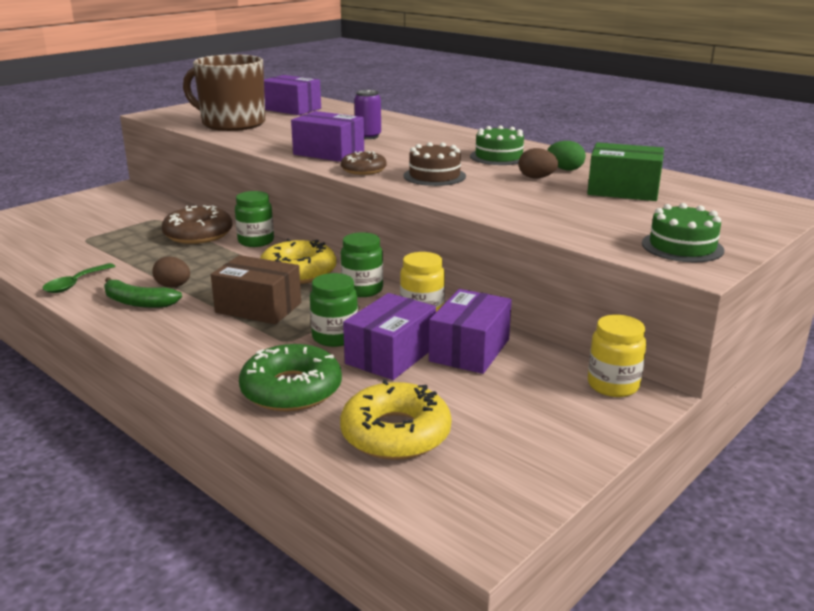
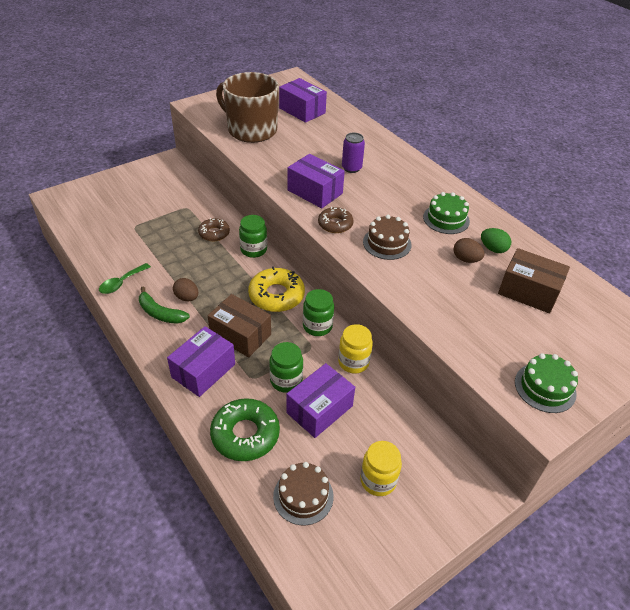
camera: 10 degrees right, 20 degrees up
(198, 234) = (214, 233): brown donut -> brown donut, size x0.61
(395, 433) = (303, 496): yellow donut -> brown cake
(470, 350) = (376, 414): purple box -> purple box (203, 370)
(613, 385) = (465, 475): yellow jar -> yellow jar (378, 480)
(623, 190) = (528, 291): green box -> brown box

